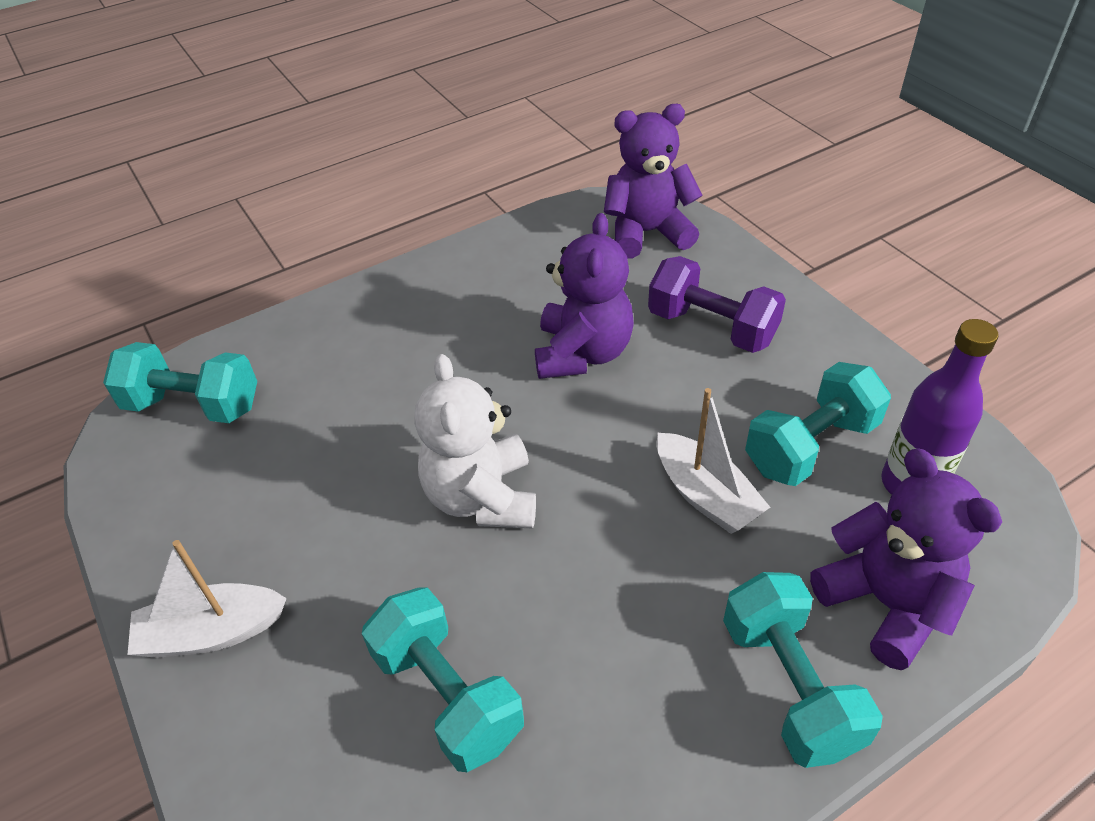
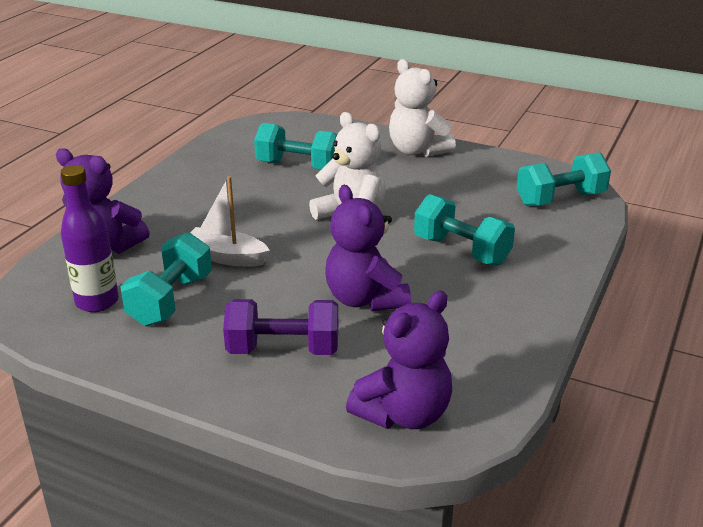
camera: 145 degrees right, 15 degrees down
(212, 632) = (417, 150): white boat -> white teddy bear
(789, 685) = (147, 210): turquoise dumbbell -> turquoise dumbbell (461, 250)

